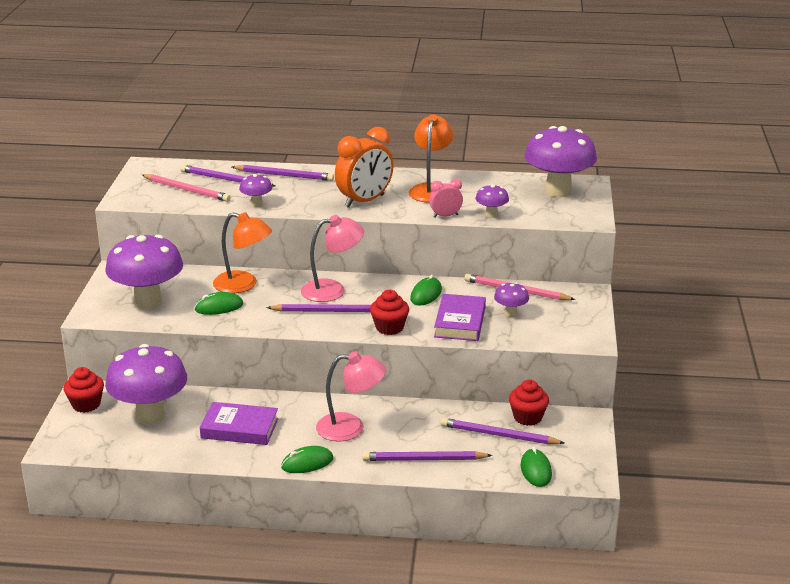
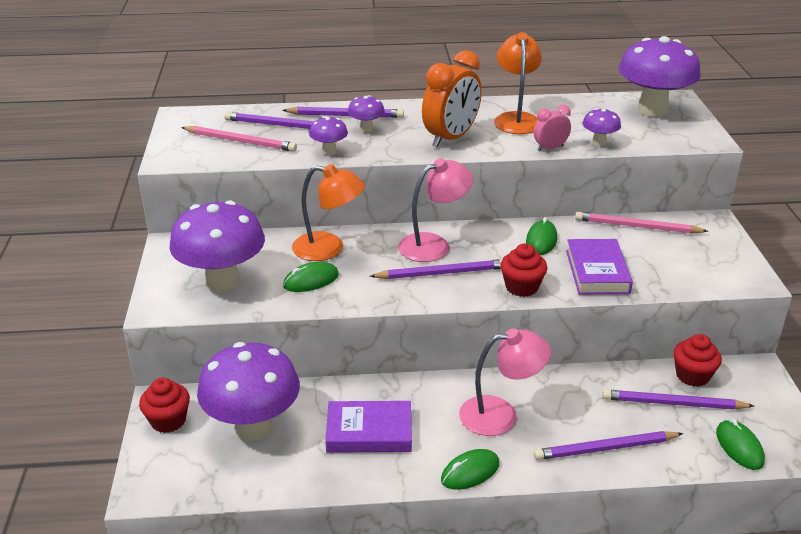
camera: 10 degrees left, 5 degrees up
(510, 313) = (646, 255): purple mushroom -> purple mushroom (366, 129)

